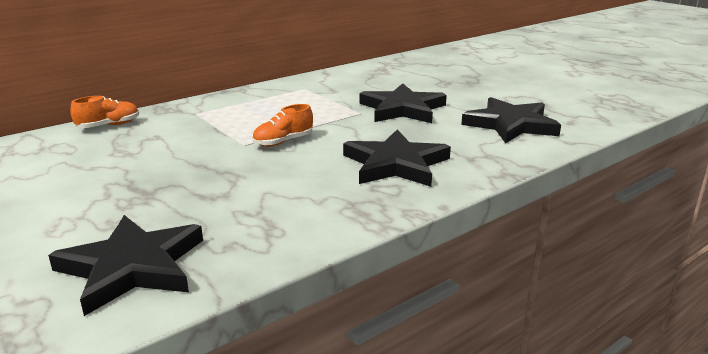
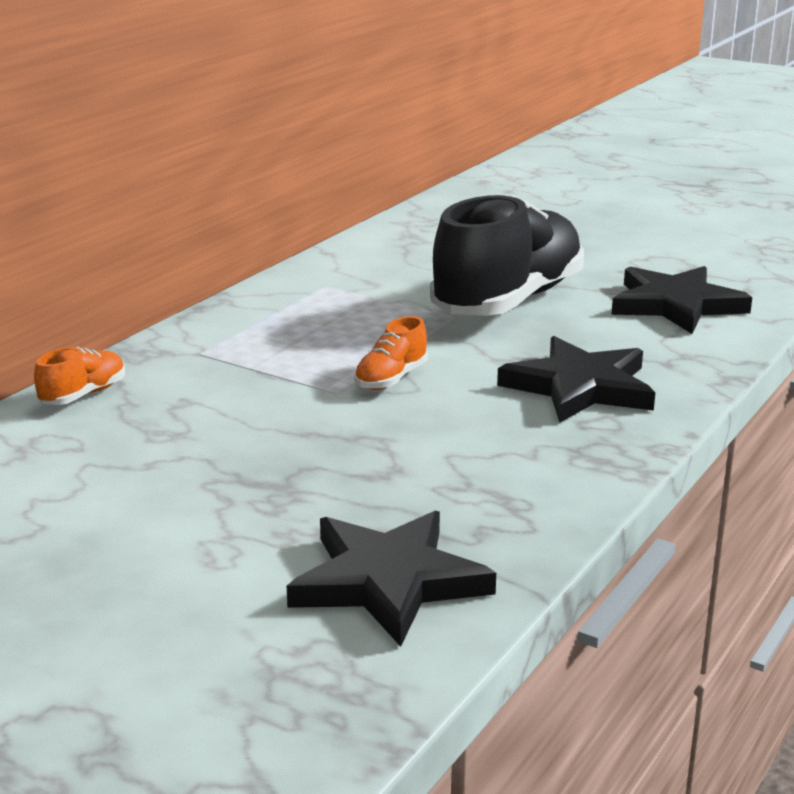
camera: 20 degrees left, 0 degrees up
(402, 109) = (508, 301): black star -> black shoe

